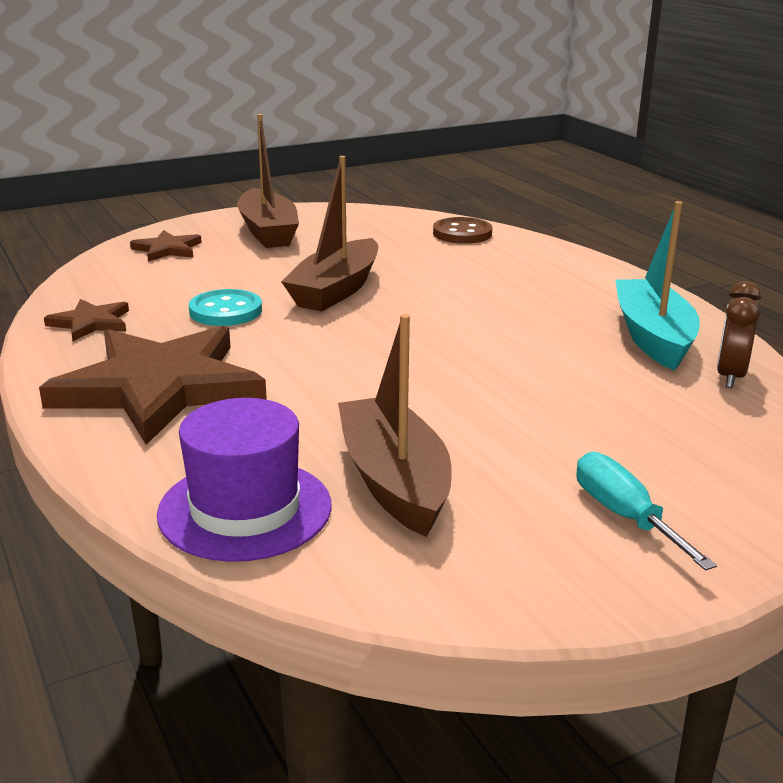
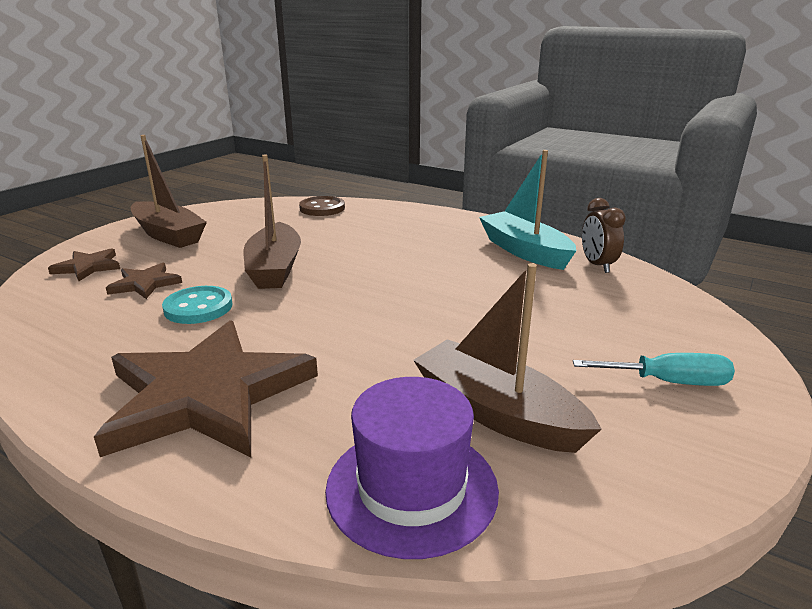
camera: 30 degrees left, 0 degrees up
(91, 323) = (72, 352): brown star -> brown star (145, 284)
(624, 516) = (668, 382): turquoise screwdriver -> turquoise screwdriver turned 150 degrees clockwise

